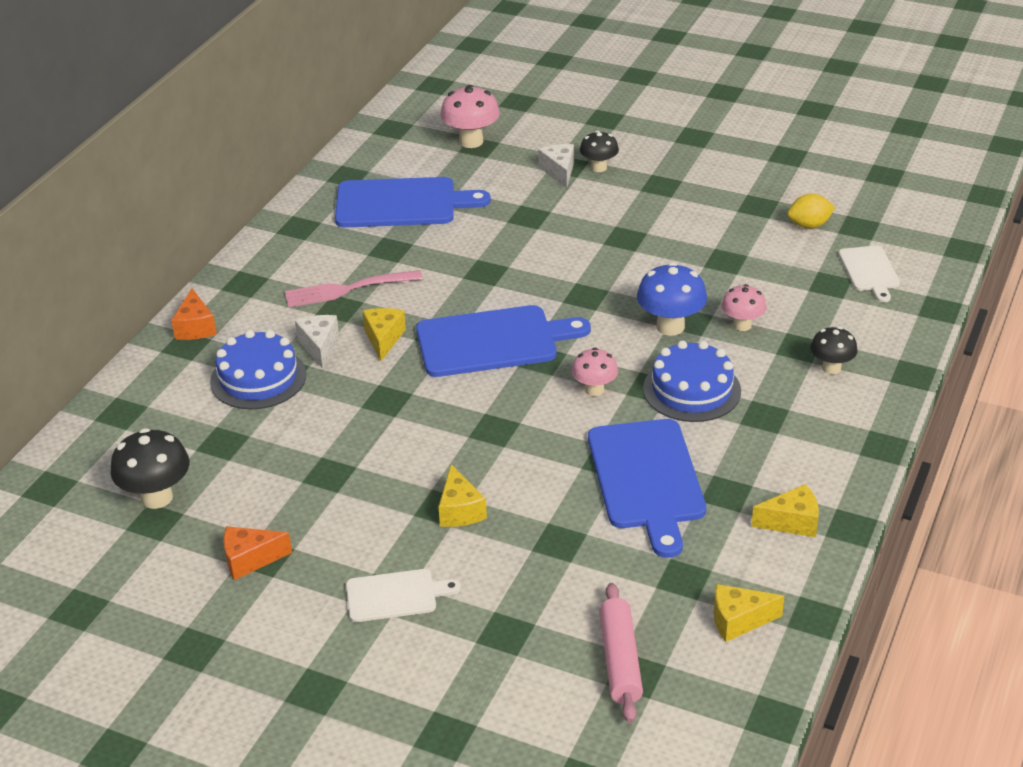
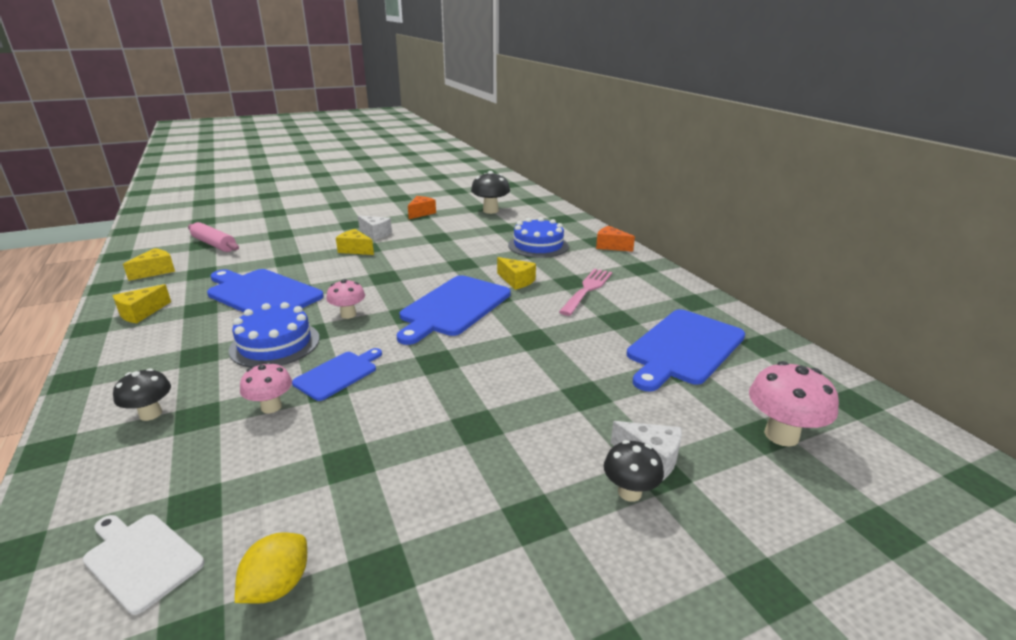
camera: 130 degrees right, 10 degrees down
(319, 346) = (540, 265): white cheese -> white cheese (375, 234)
(395, 595) = (345, 225): white cutting board -> none
(670, 327) = (338, 374): blue mushroom -> blue cutting board

